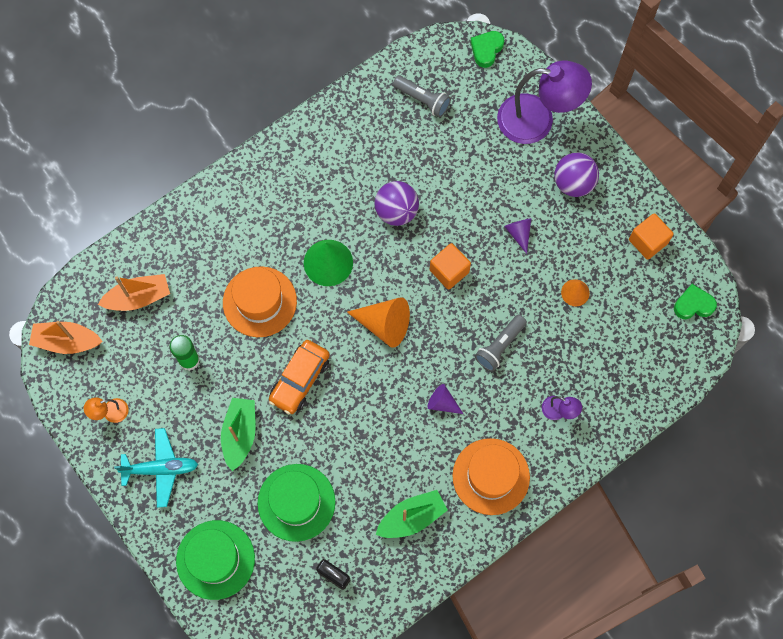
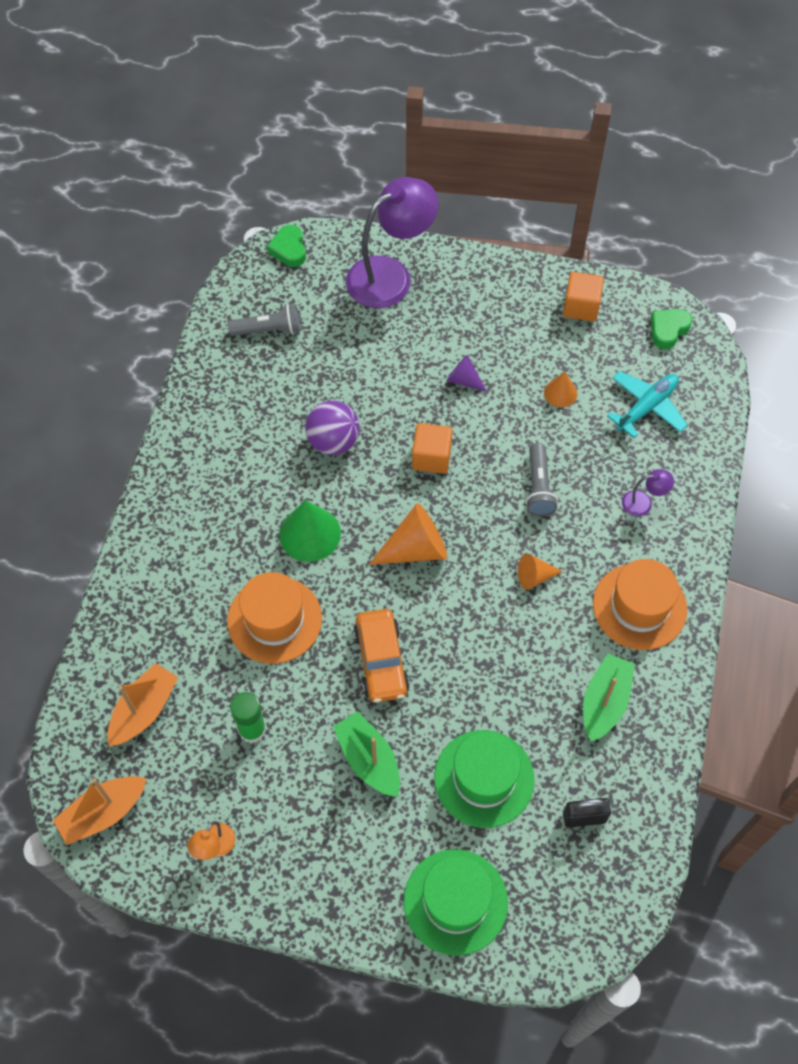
camera: 40 degrees left, 10 degrees down
(160, 469) = (318, 859): turquoise plane -> turquoise plane (646, 407)
(442, 403) = (534, 576): purple cone -> orange cone
(573, 183) = (471, 305): purple ball -> none

